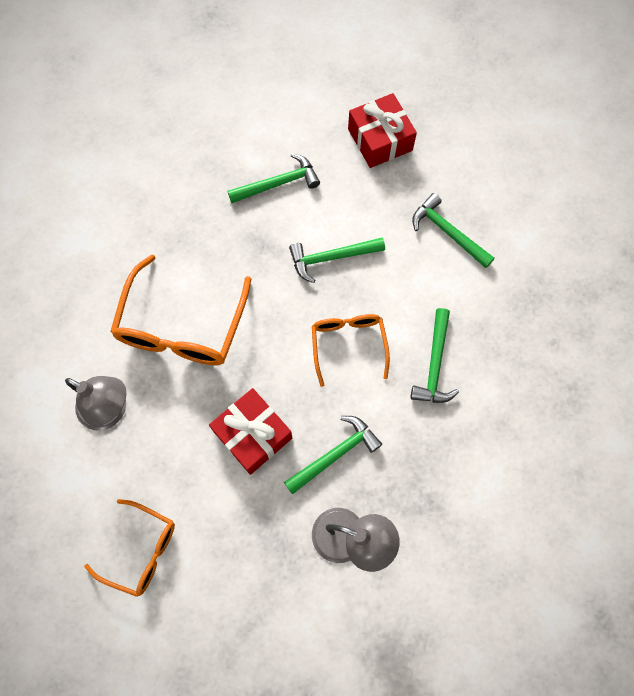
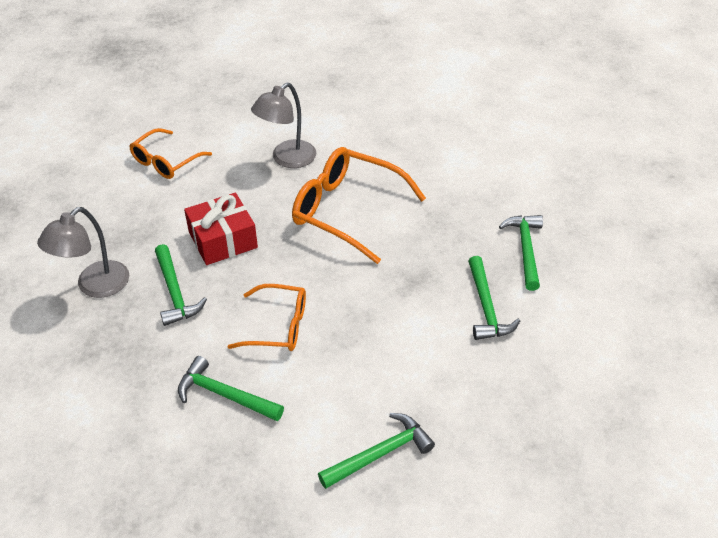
camera: 105 degrees right, 25 degrees down
(331, 258) = (382, 333): green hammer -> green hammer (525, 249)
(380, 140) = (529, 416): red gift -> none

